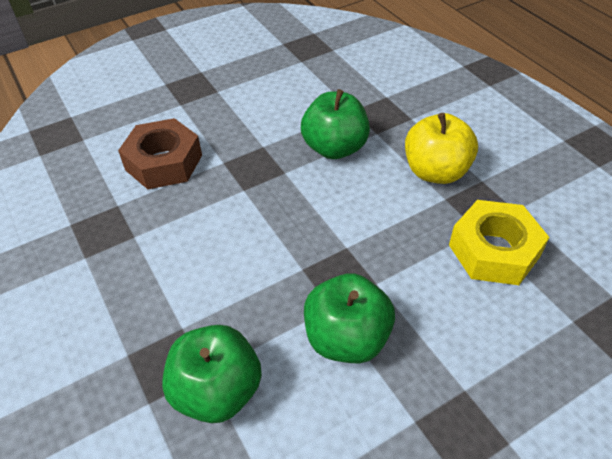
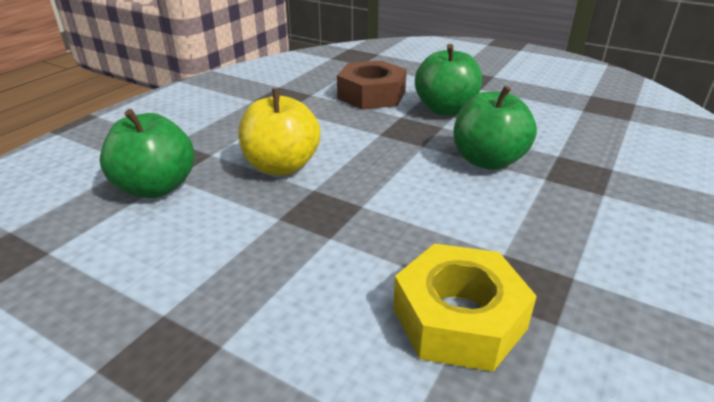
camera: 60 degrees right, 15 degrees down
(347, 338) = (246, 238): green apple -> green apple (445, 109)
(435, 172) = (538, 234): yellow apple -> yellow apple (281, 166)

